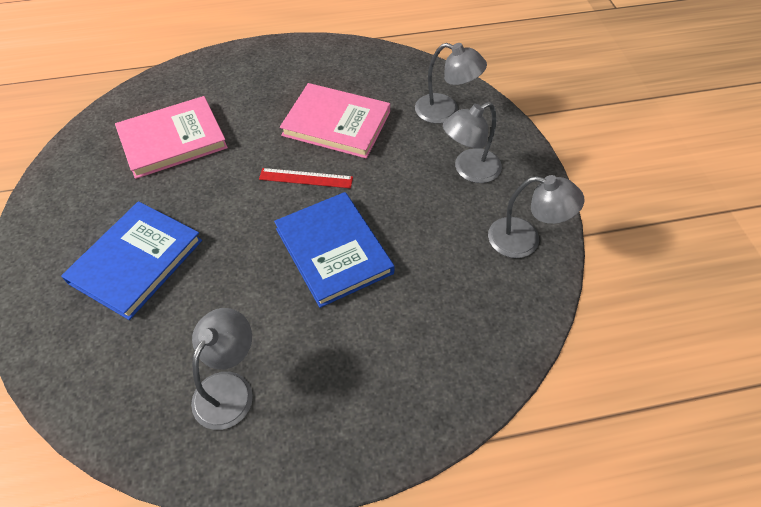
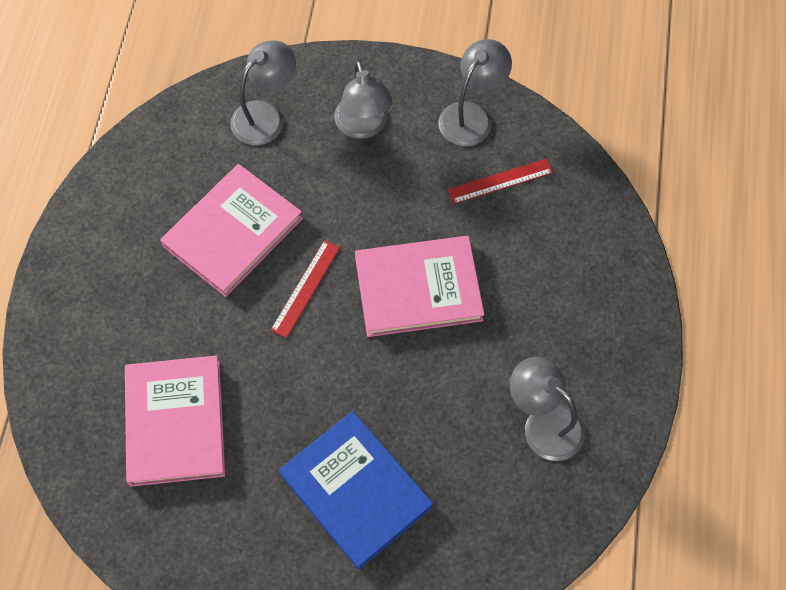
camera: 70 degrees left, 10 degrees up
(333, 251) = (418, 288): blue book -> pink book
(469, 281) = (500, 181): none -> red ruler

